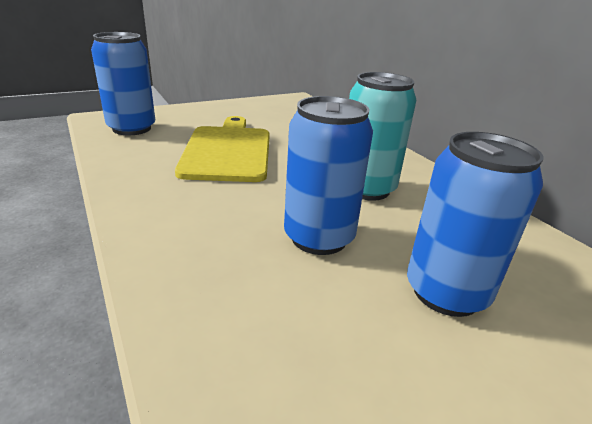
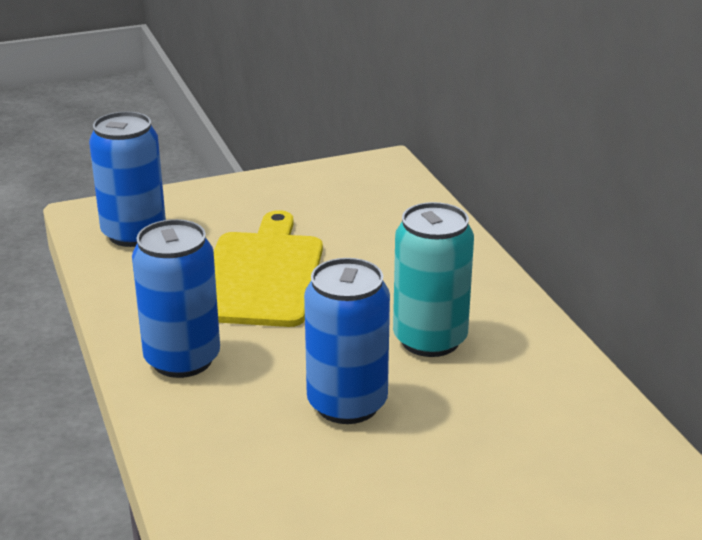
camera: 10 degrees right, 0 degrees up
(446, 292) = (462, 469): blue can -> blue can (182, 359)

